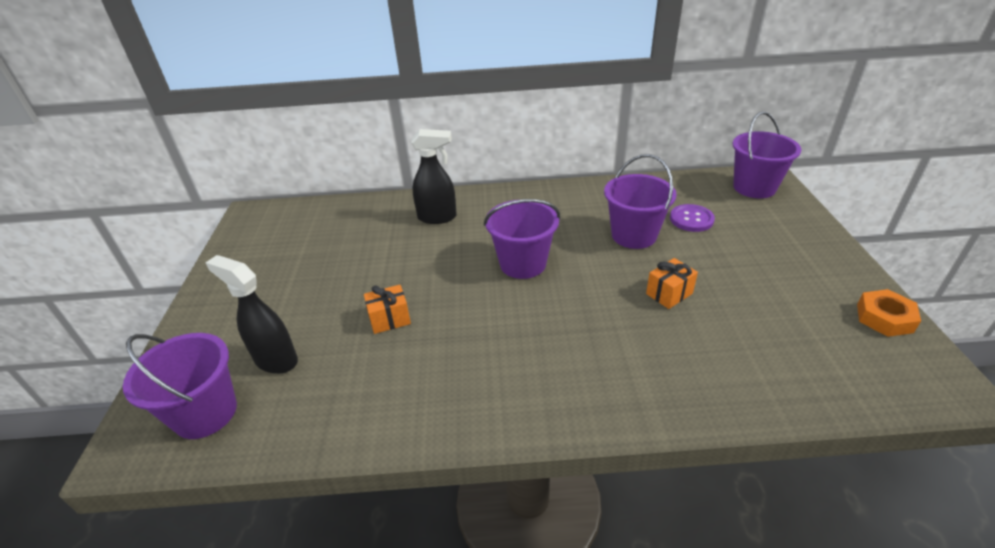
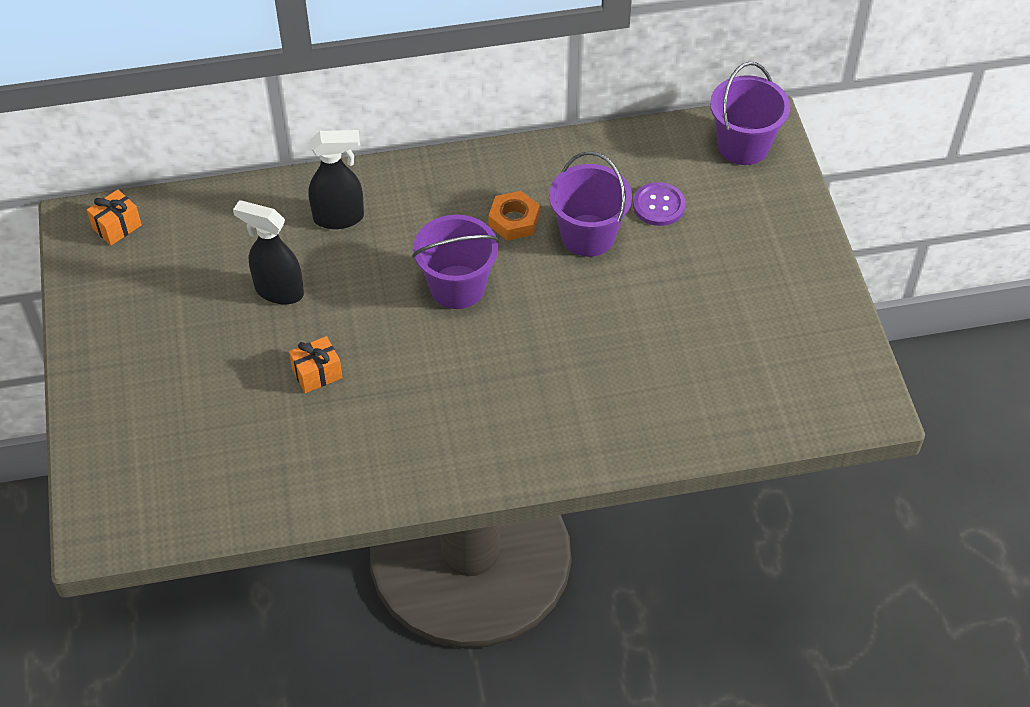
camera: 10 degrees left, 15 degrees up
(205, 413) = (158, 495): purple bucket -> none
(275, 360) = (206, 432): black spray bottle -> black spray bottle (278, 291)
(669, 293) = (623, 319): orange gift -> orange gift (117, 227)
(884, 318) = (837, 336): orange nut -> orange nut (514, 220)

